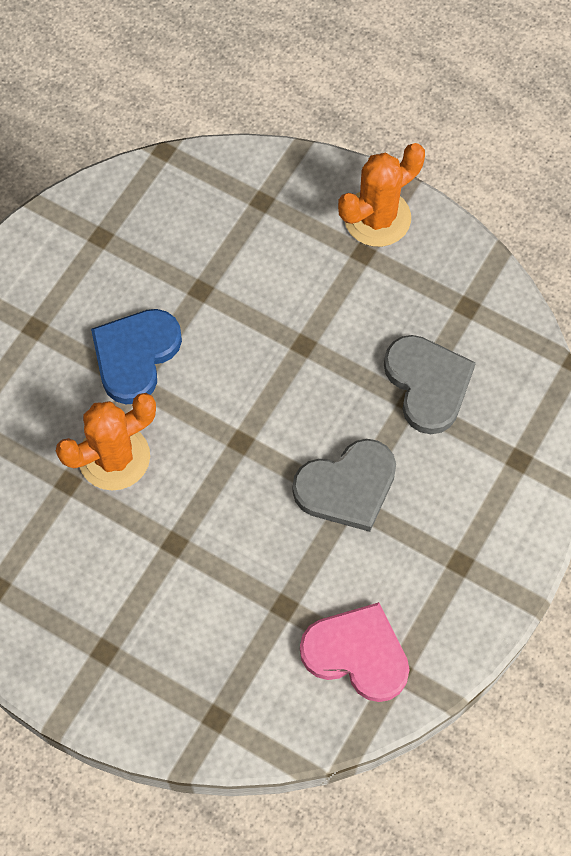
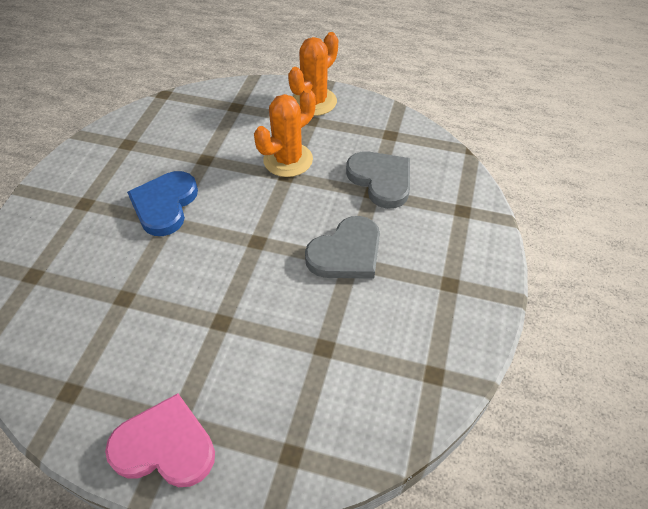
camera: 15 degrees left, 15 degrees down
(114, 457) = (159, 272): orange cactus -> orange cactus (288, 160)
(357, 654) = (396, 369): pink heart -> pink heart (165, 446)

